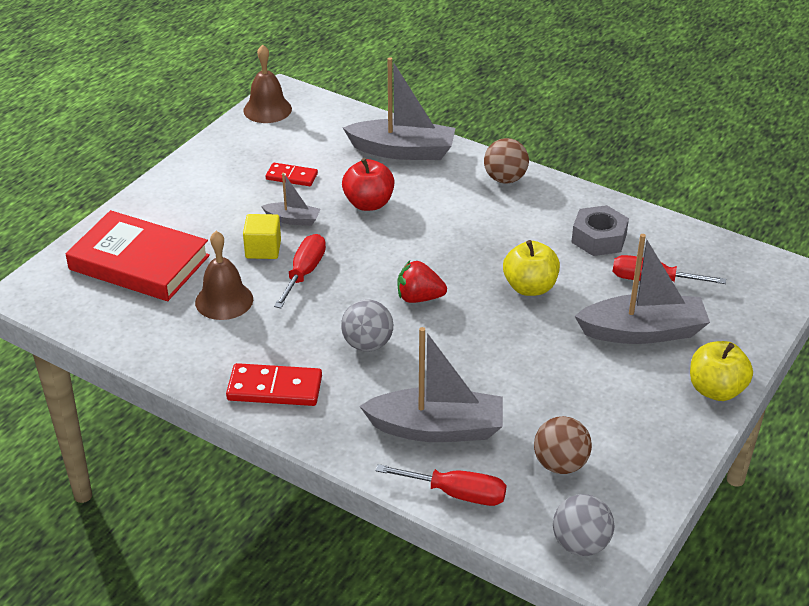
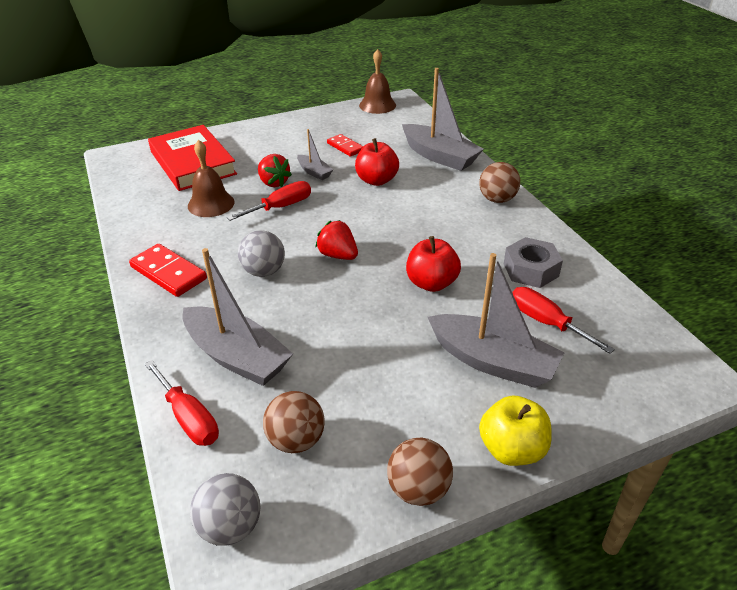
camera: 35 degrees right, 0 degrees up
(263, 249) = (273, 183): yellow cube -> red strawberry
(530, 287) = (431, 283): yellow apple -> red apple
(681, 449) = (418, 489): none -> brown ball

